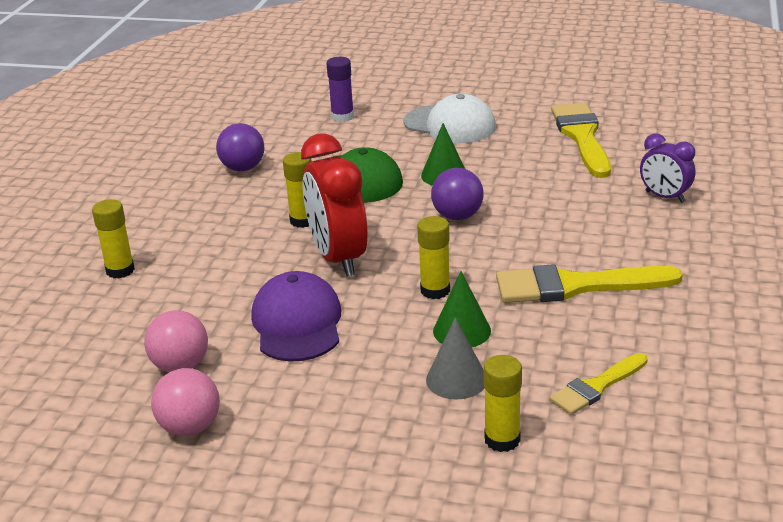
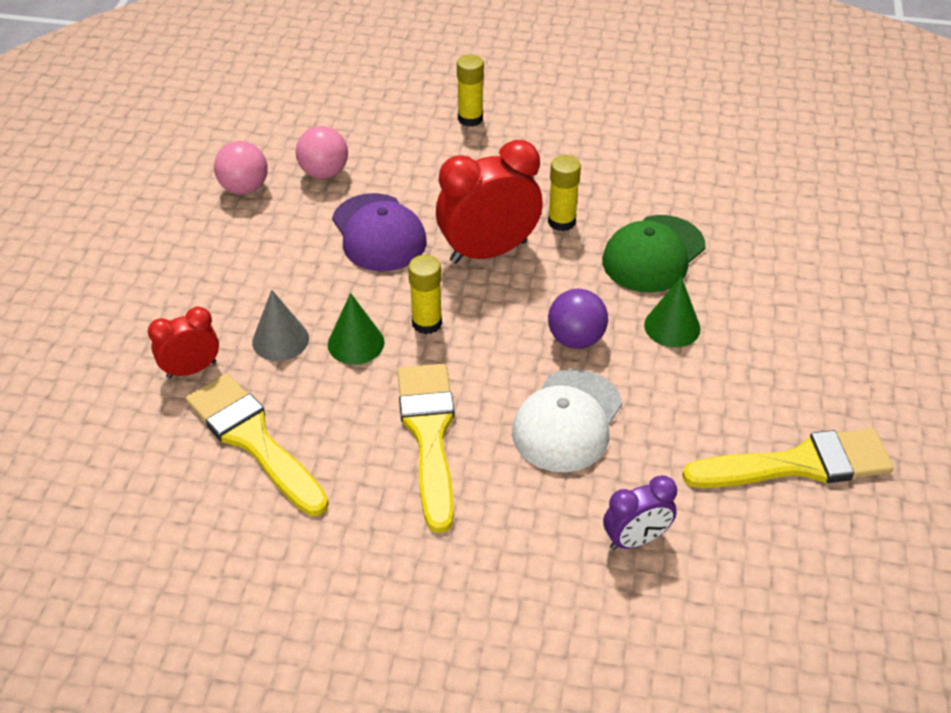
camera: 85 degrees right, 15 degrees up
(243, 168) = (670, 169): purple ball -> none
(297, 323) = (379, 233): purple cap -> purple cap turned 75 degrees clockwise
(342, 117) = (811, 234): purple glue stick -> none
(450, 125) = (809, 330): white cap -> white cap (567, 421)
(502, 440) = (191, 370): yellow glue stick -> red clock
(596, 387) = (253, 439): yellow brush -> yellow brush, size x1.70
(664, 197) = (635, 539): purple clock -> purple clock turned 150 degrees counterclockwise

